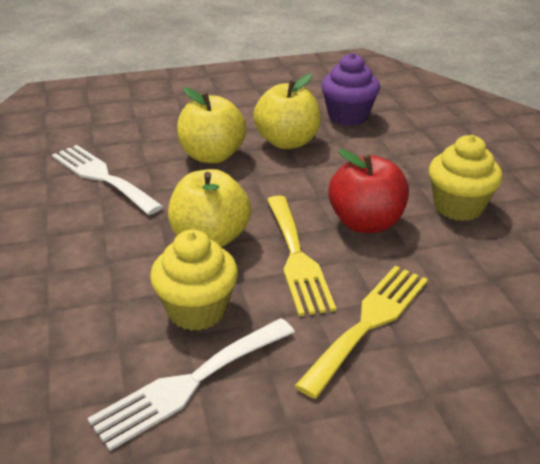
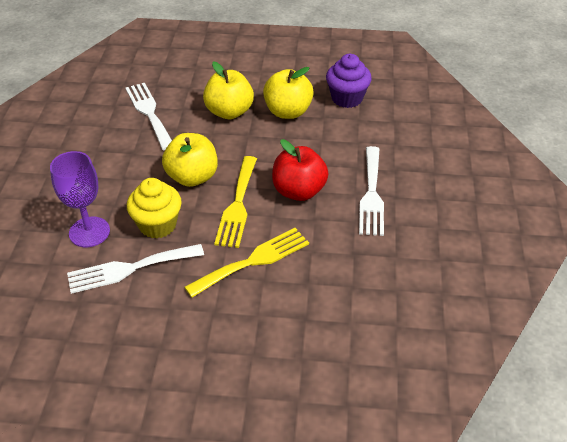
camera: 20 degrees right, 10 degrees up
(93, 347) = (89, 232): none -> purple goblet
(458, 207) = (371, 194): yellow cupcake -> white fork

